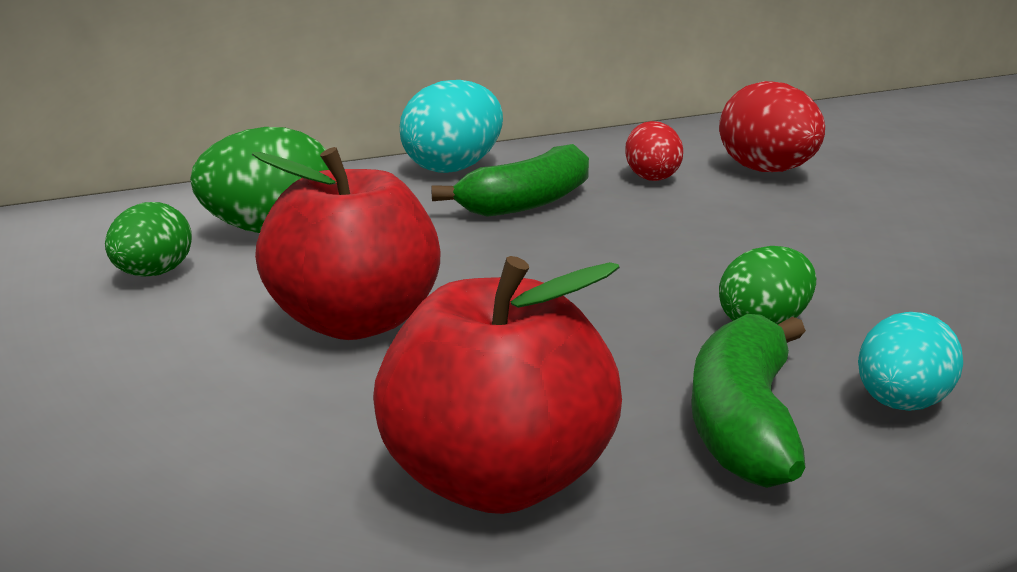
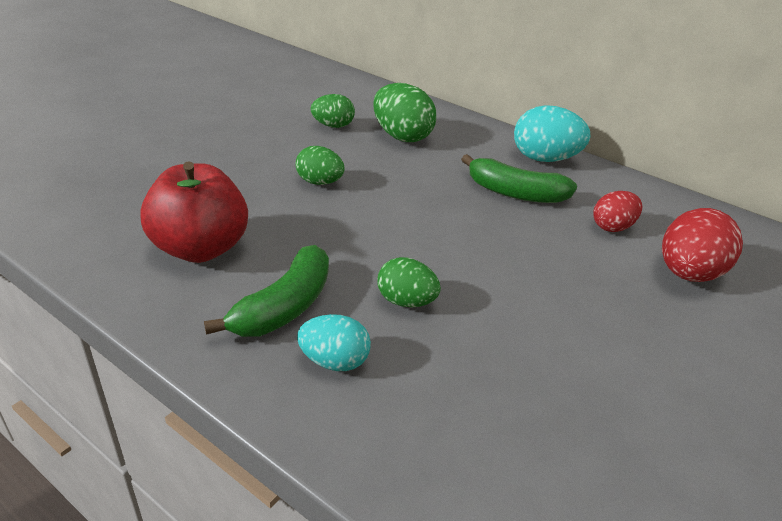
camera: 60 degrees right, 15 degrees up
(355, 323) = (319, 182): red apple -> green egg
(743, 422) = (284, 307): green banana -> green banana turned 135 degrees clockwise

